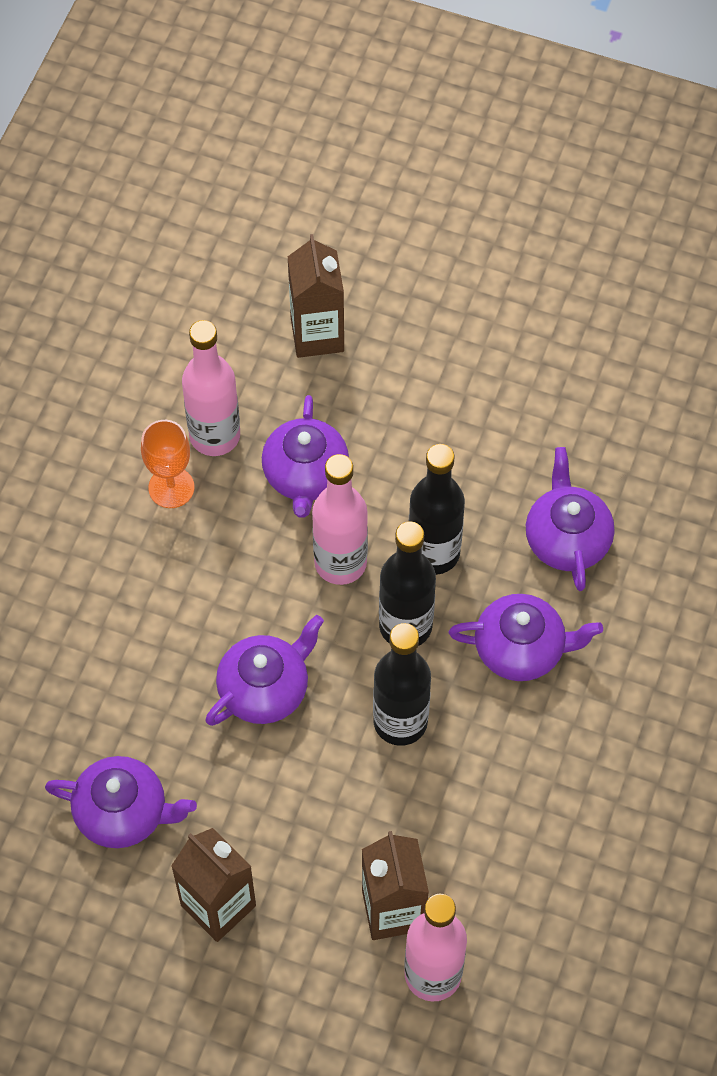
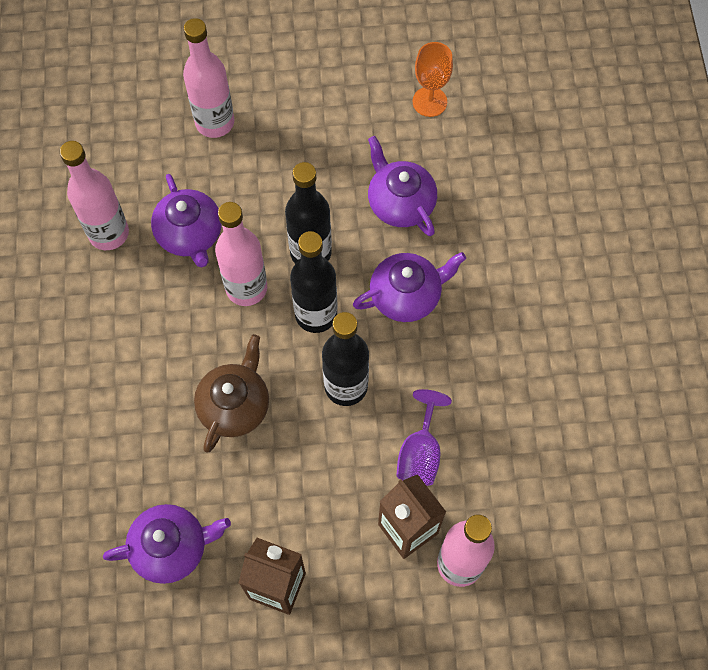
camera: 25 degrees left, 5 degrees up
(171, 487) = (93, 285): orange goblet -> orange goblet (429, 102)
(265, 689) = (235, 405): purple teapot -> brown teapot
(317, 335) = (150, 129): brown carton -> none
(395, 356) = (215, 122): none -> pink bottle
(448, 833) = (420, 453): none -> purple goblet

